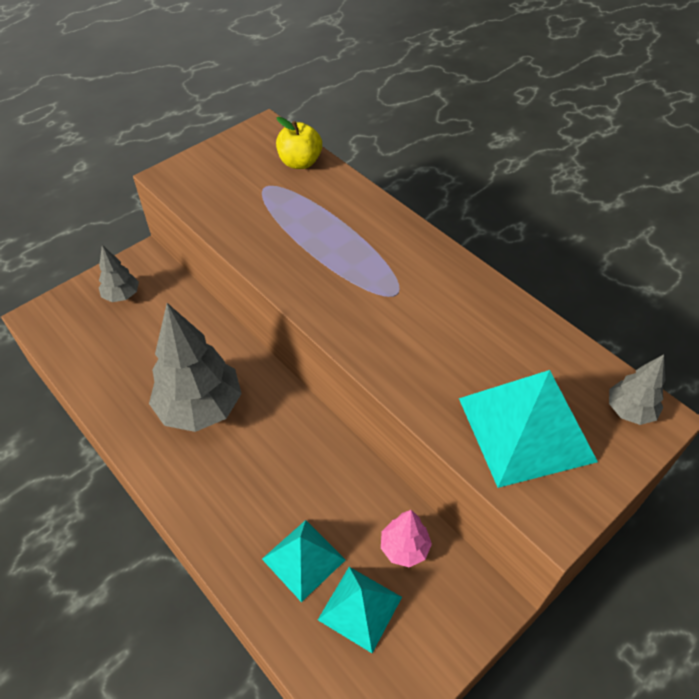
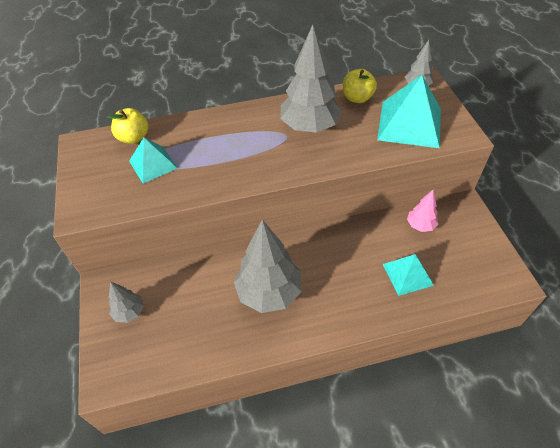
camera: 60 degrees left, 0 degrees up
(360, 608) = (447, 259): turquoise pyramid -> turquoise pyramid (153, 164)
(431, 311) = (310, 127): none -> grey tree
(534, 342) = (357, 98): none -> yellow apple

